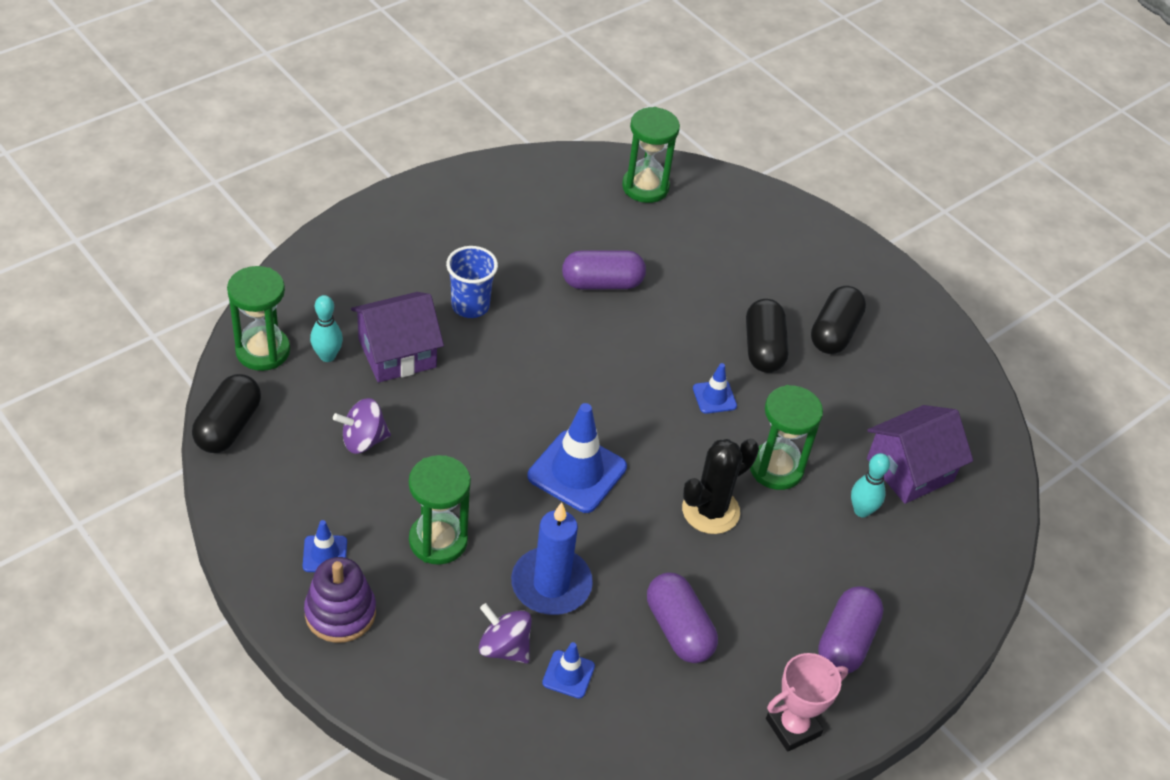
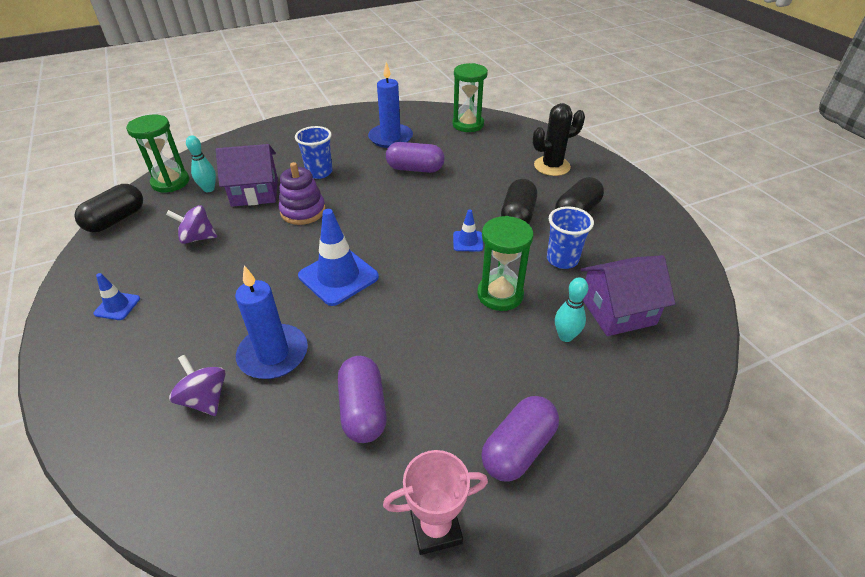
camera: 20 degrees right, 5 degrees down
(340, 613) = (97, 349): purple stacking toy -> purple stacking toy (303, 211)
(438, 540) = (205, 309): green hourglass -> none
(543, 227) = (390, 138): none -> blue candle
(568, 674) = (245, 432): blue traffic cone -> none
(710, 510) = (432, 318): black cactus -> black cactus (552, 166)
(834, 408) = (562, 259): none -> blue cup

